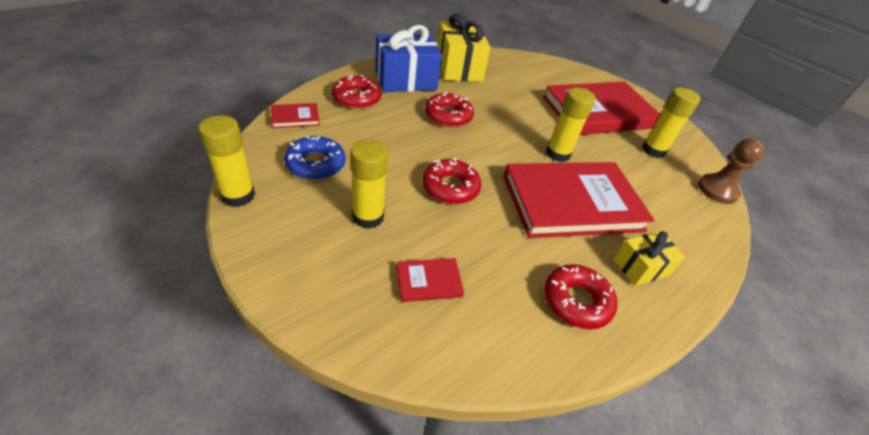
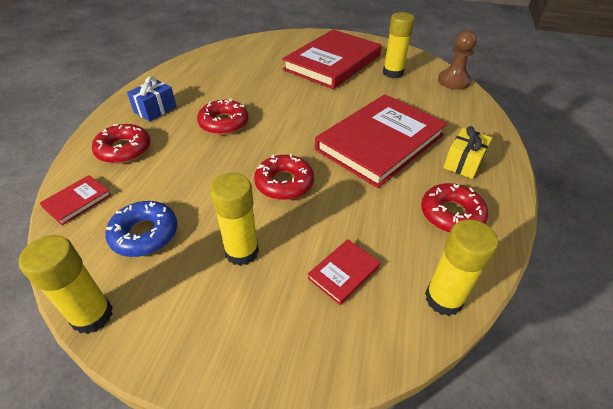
camera: 30 degrees left, 0 degrees up
(406, 80) = (155, 110): blue gift -> blue gift, size x0.57
(459, 68) = (192, 76): yellow gift -> none
(557, 154) = (335, 110): yellow glue stick -> yellow glue stick (443, 299)

